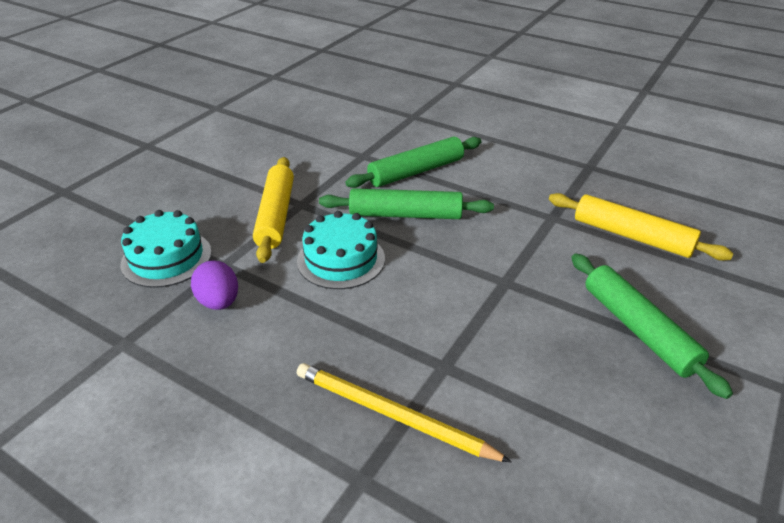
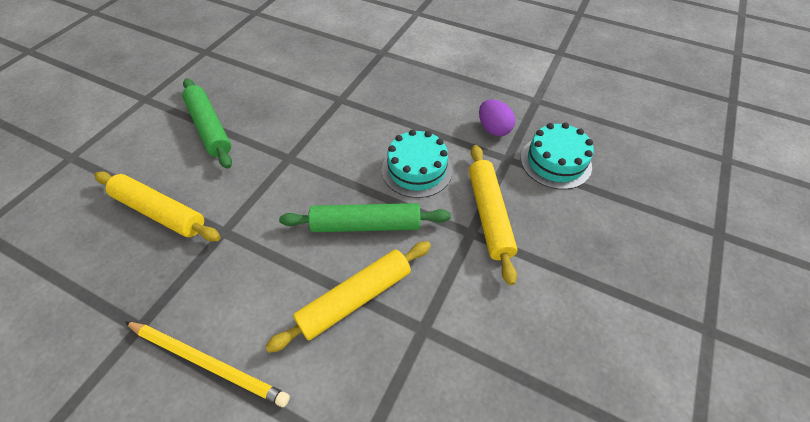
camera: 175 degrees right, 15 degrees up
(392, 415) = (369, 75): yellow pencil -> yellow pencil (208, 363)
(416, 171) = (355, 299): green rolling pin -> yellow rolling pin

